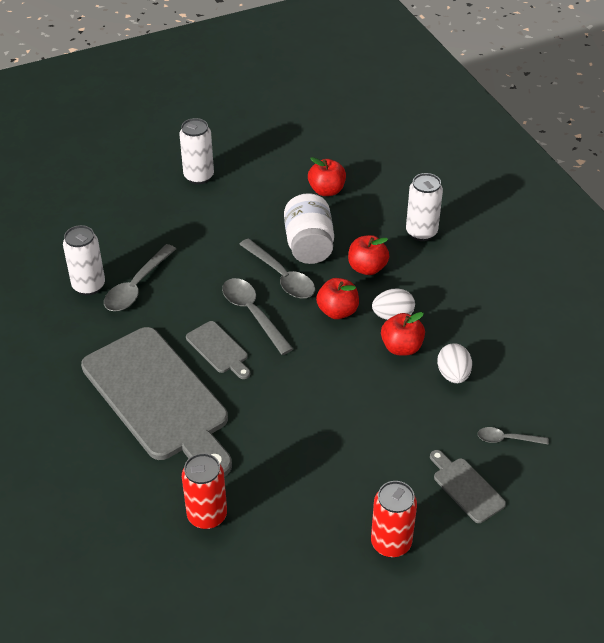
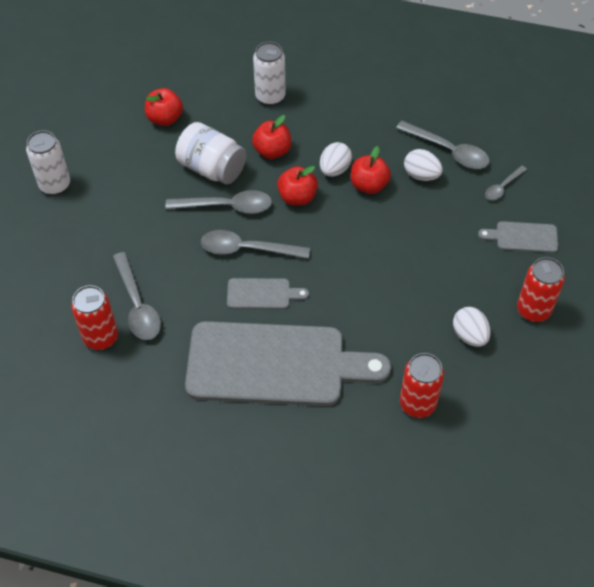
camera: 50 degrees left, 10 degrees up
(89, 286) = (101, 338): white can -> red can
(314, 511) = (469, 335): none -> white egg
(503, 377) = (448, 151): none -> grey spoon

